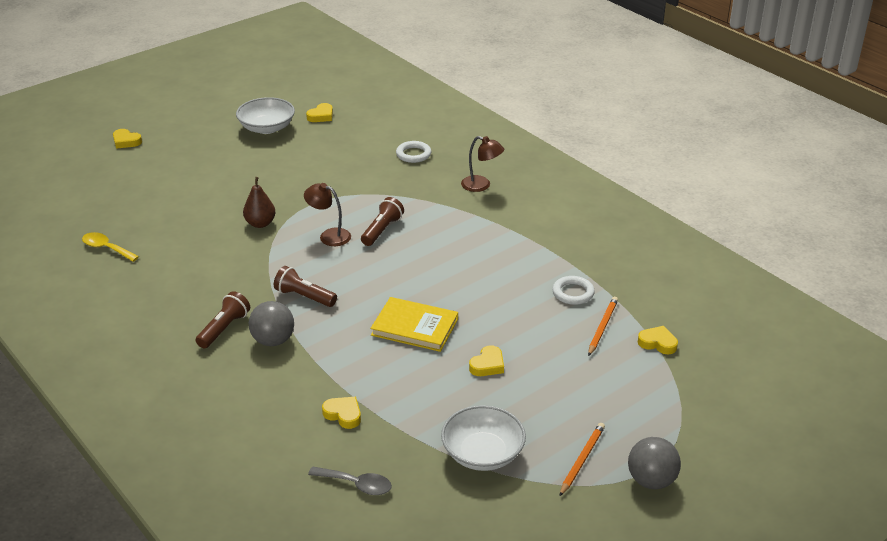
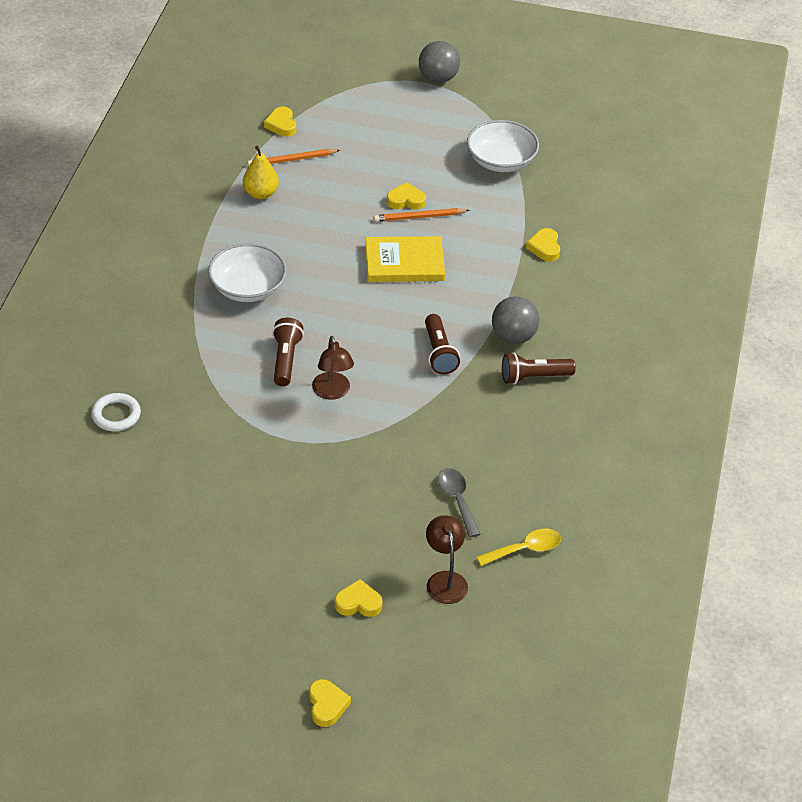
camera: 130 degrees left, 10 degrees up
(106, 248) = (525, 549): yellow spoon -> yellow spoon turned 105 degrees counterclockwise
(260, 223) = (364, 457): brown pear -> none
(267, 128) = (171, 585): white bowl -> white bowl (247, 288)
(321, 116) = (96, 551): yellow heart -> yellow heart (358, 603)
(356, 484) = (598, 204): grey spoon -> grey spoon (457, 500)
(382, 230) = (285, 359): brown flashlight -> brown flashlight turned 105 degrees clockwise
(415, 327) = (404, 262): yellow book -> yellow book turned 75 degrees counterclockwise
(481, 185) = (134, 330): brown lamp -> brown lamp (445, 580)
(573, 293) = (260, 193): white ring -> yellow pear
(582, 460) = (454, 114): orange pencil -> orange pencil (419, 217)

